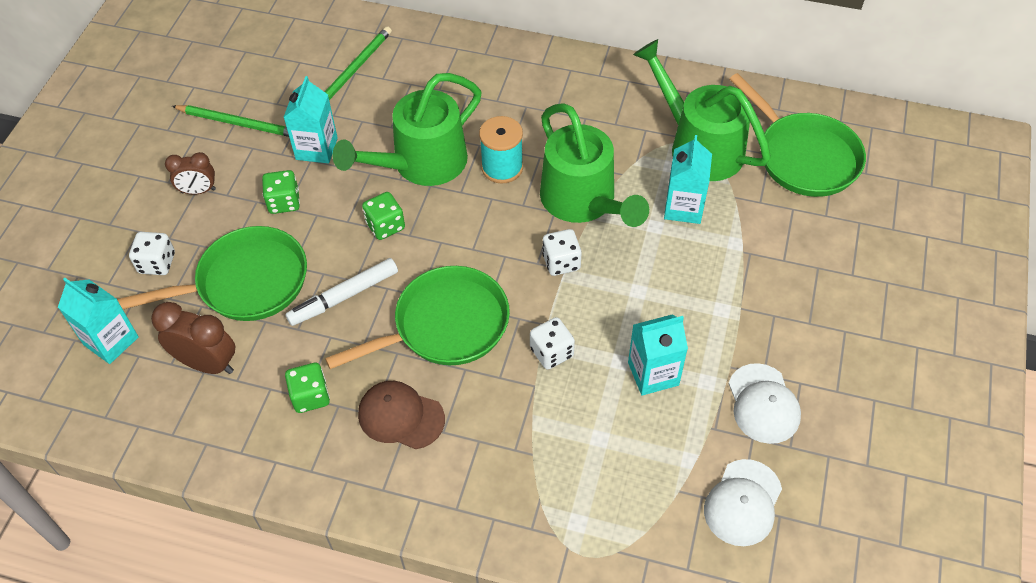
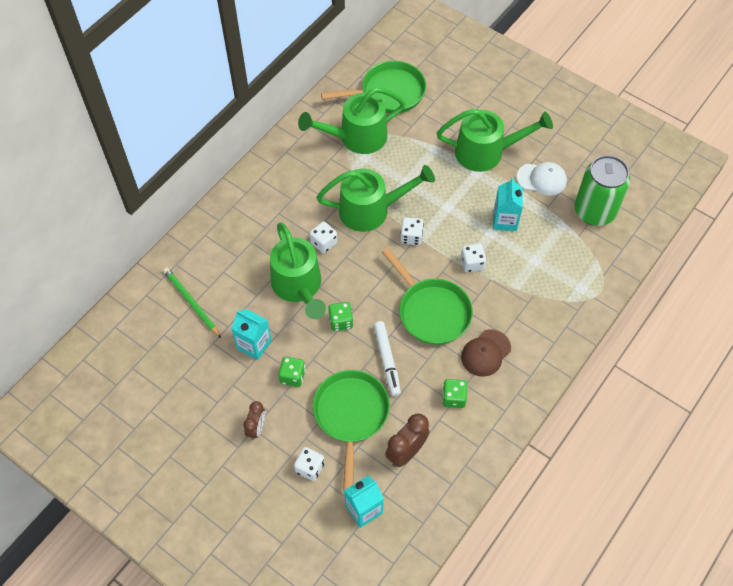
camera: 70 degrees left, 5 degrees up
(238, 123) = (204, 388): green pencil -> none
(445, 325) = (431, 311): green pan -> green pan turned 150 degrees clockwise
(502, 167) = (324, 243): turquoise spool -> white dice
(683, 207) = (399, 163): turquoise carton -> none
(743, 503) = (594, 211): white cap -> green can
(770, 311) = (486, 152): none -> green watering can

